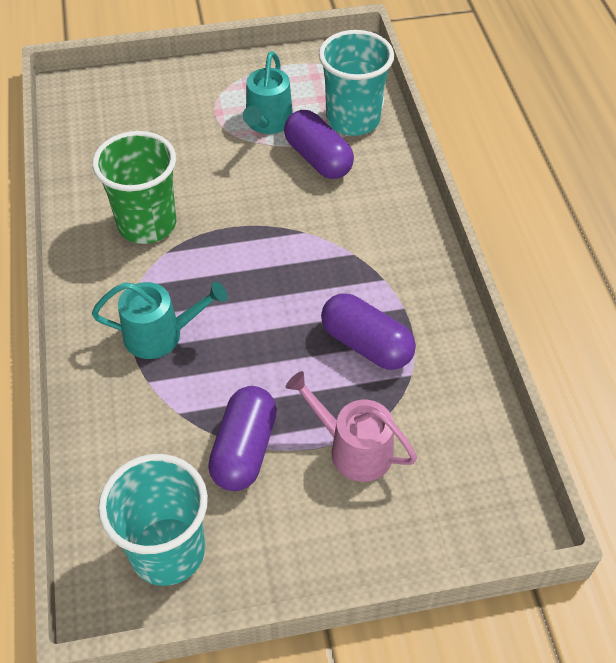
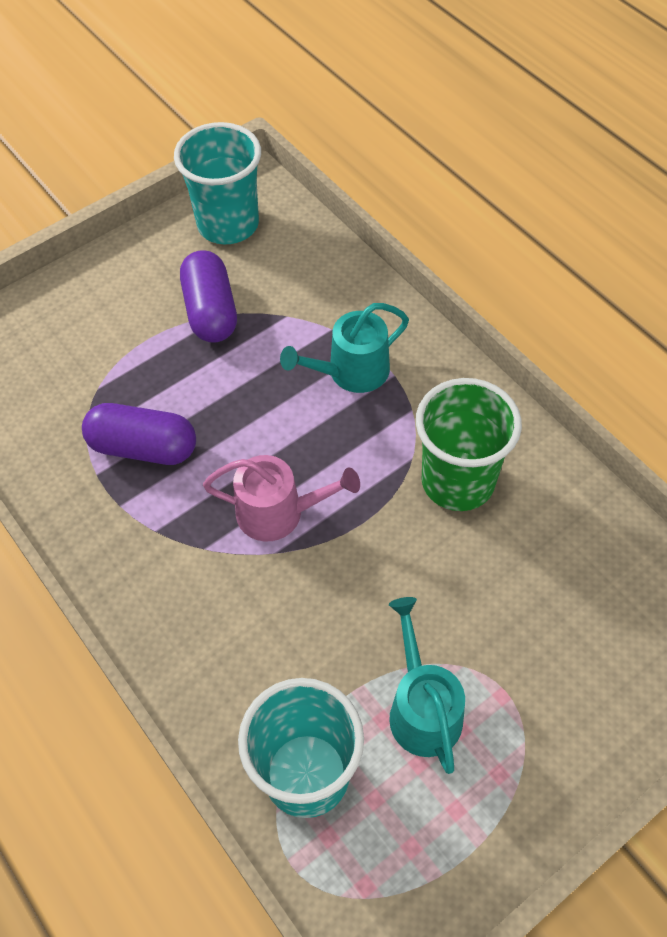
camera: 155 degrees right, 5 degrees up
(318, 158) = (318, 675): purple capsule -> none
(353, 449) = (115, 349): pink watering can -> pink watering can (278, 513)

